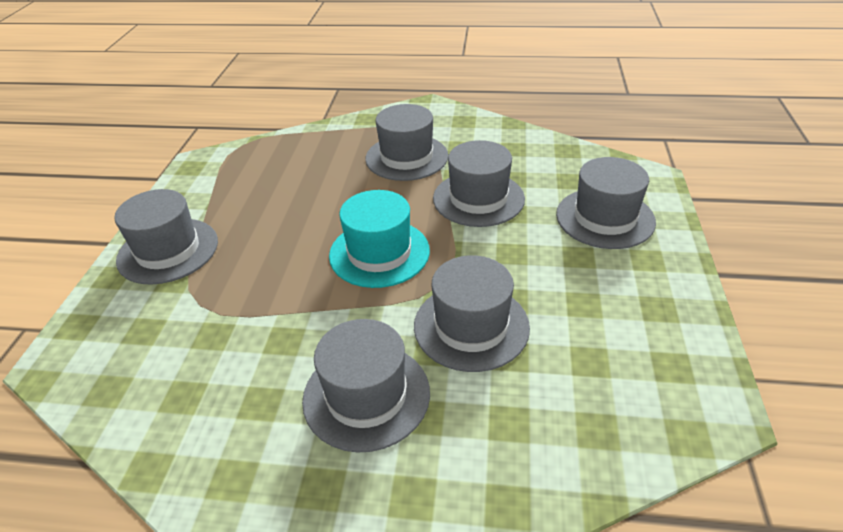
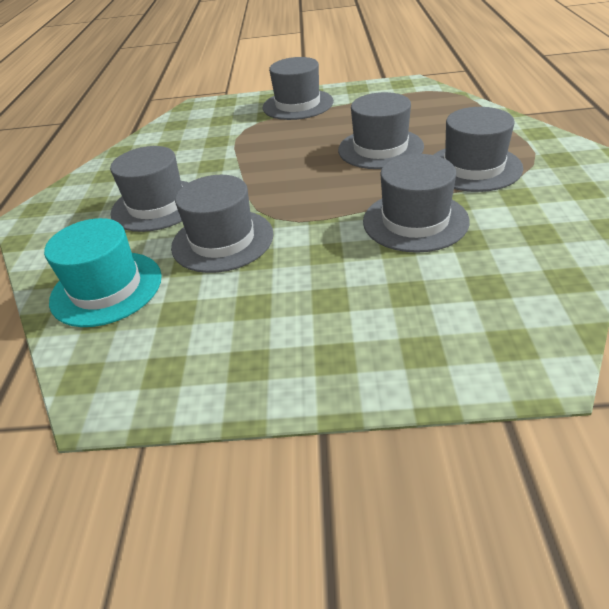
camera: 85 degrees right, 0 degrees up
(379, 253) = (311, 182): turquoise hat -> turquoise hat (106, 288)
(605, 218) = (412, 319): grey hat -> grey hat (380, 148)

